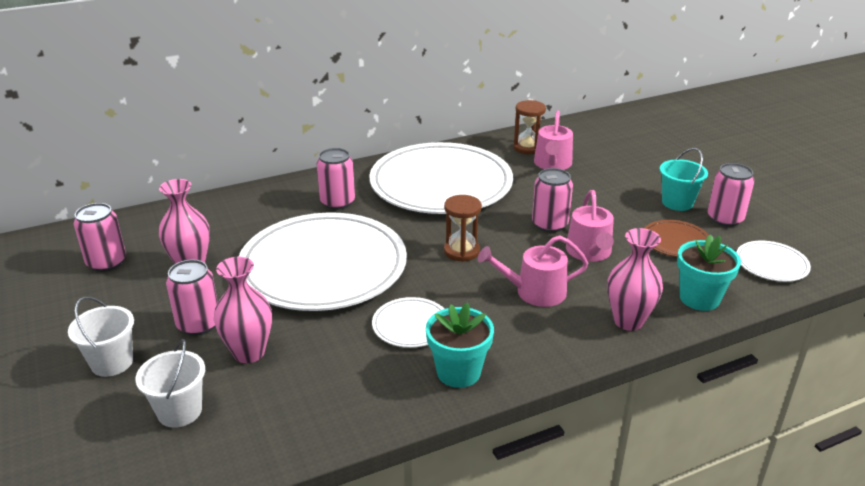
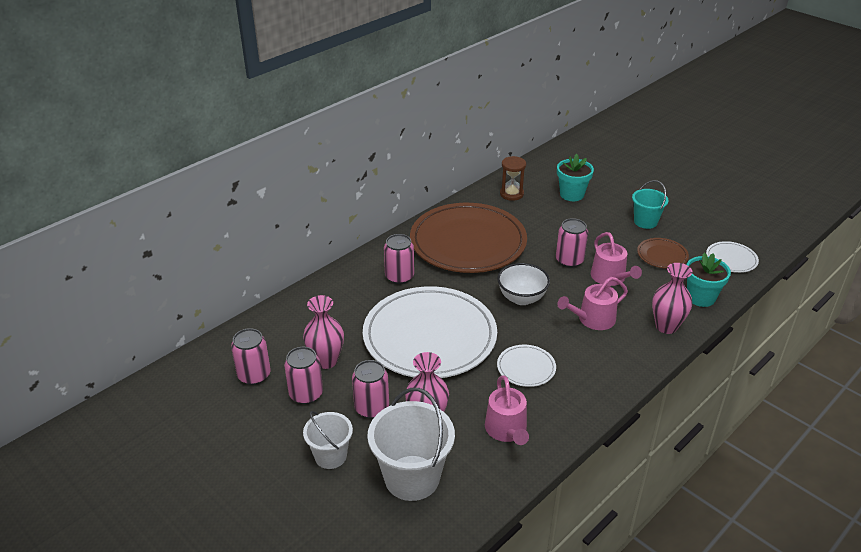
camera: 20 degrees left, 5 degrees up
(179, 411) = (412, 478): white bucket -> white bucket, size x1.69
(441, 184) = (468, 242): white plate -> brown plate
(458, 372) = (581, 394): turquoise flower pot -> turquoise flower pot (572, 194)
(461, 251) = (522, 298): brown hourglass -> white bowl
(552, 164) = (539, 206): pink watering can -> pink watering can (507, 430)
(725, 219) = (683, 228): pink can -> pink can (306, 394)

